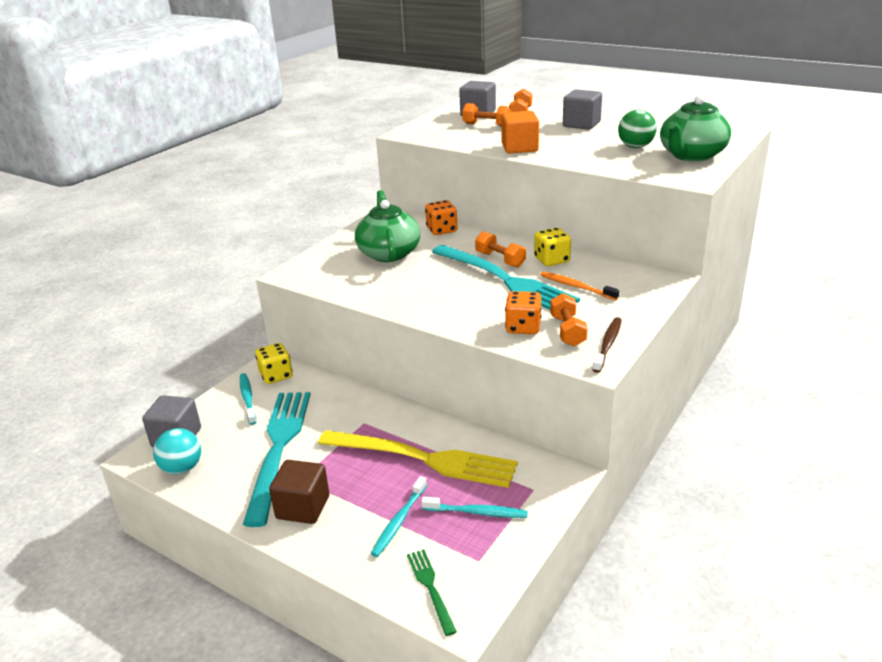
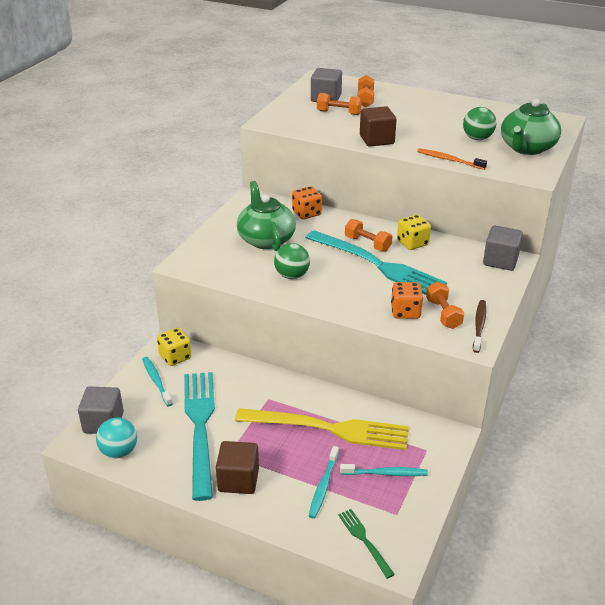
camera: 10 degrees left, 5 degrees up
(405, 288) = (292, 276): none -> green ball
(519, 148) = (376, 140): orange cube -> brown cube
(576, 287) = (440, 270): orange toothbrush -> orange toothbrush (449, 160)
(581, 124) = (423, 112): grey cube -> grey cube (500, 261)

